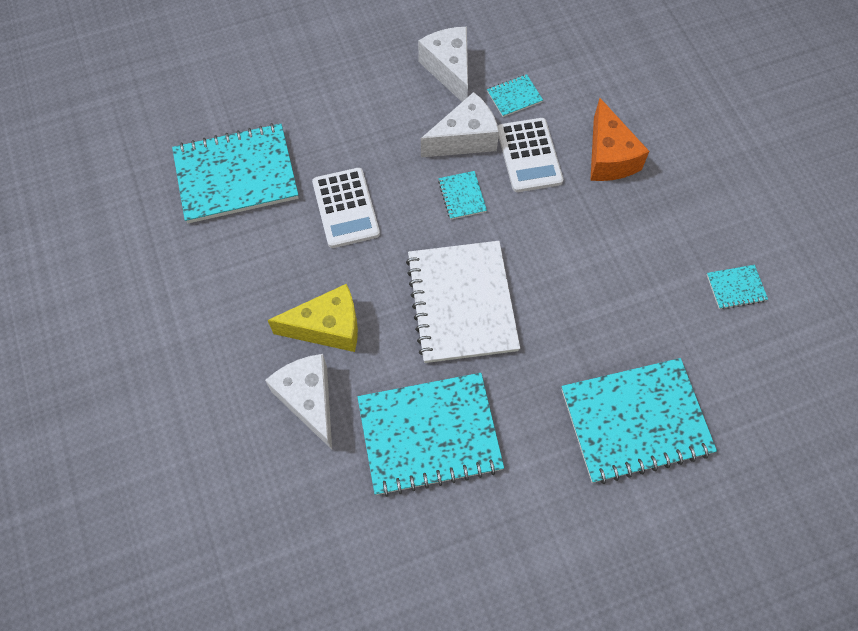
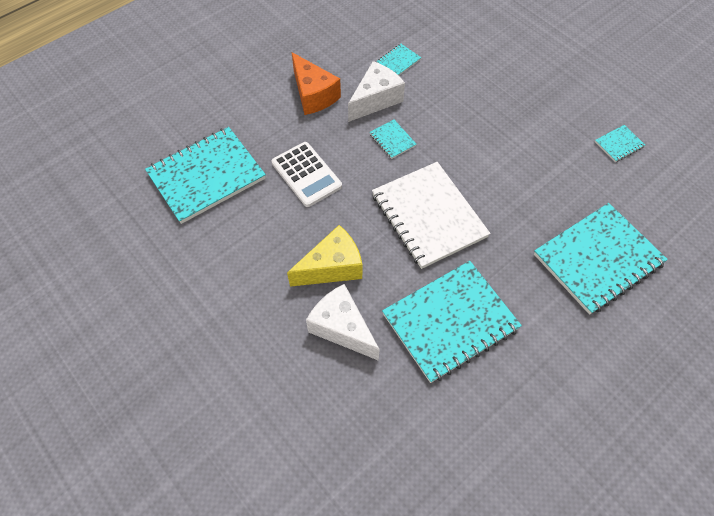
camera: 20 degrees left, 5 degrees down
(449, 70) = (341, 56): white cheese -> none
(529, 155) = (428, 98): white calculator -> none
(609, 157) = (486, 83): orange cheese -> orange cheese (313, 95)

